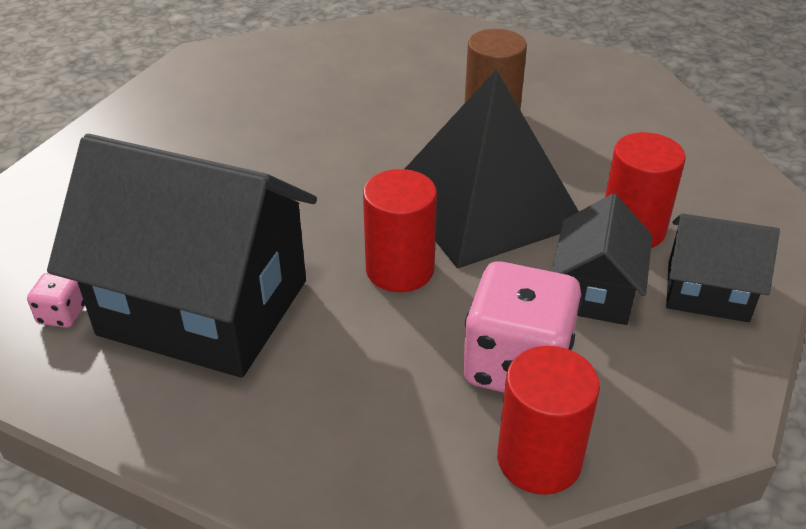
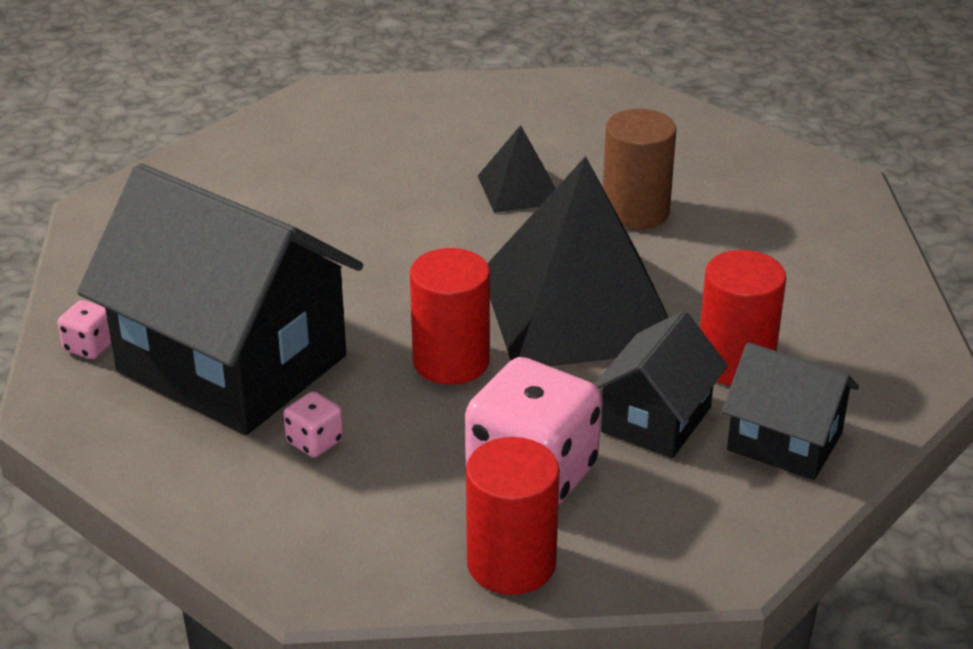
camera: 15 degrees right, 5 degrees down
(309, 371) = (315, 442): none -> pink dice
(392, 111) = (519, 189): none -> black pyramid

